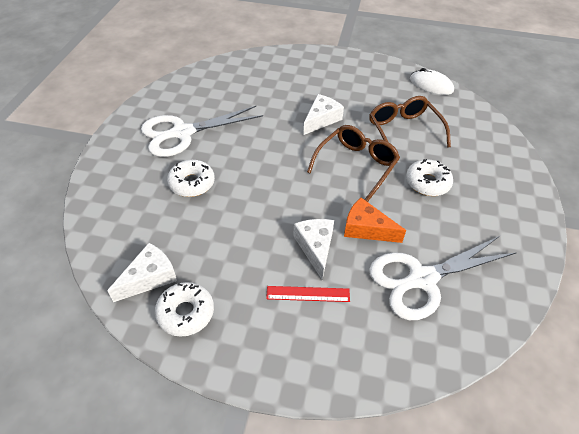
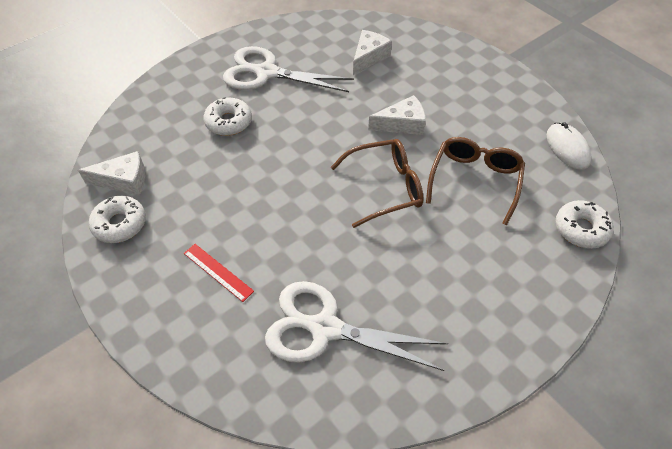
camera: 40 degrees right, 5 degrees up
(315, 248) = (266, 238): white cheese -> white cheese (369, 57)
(366, 229) = (327, 251): orange cheese -> none
(427, 183) = (437, 246): white donut -> white donut (581, 229)

